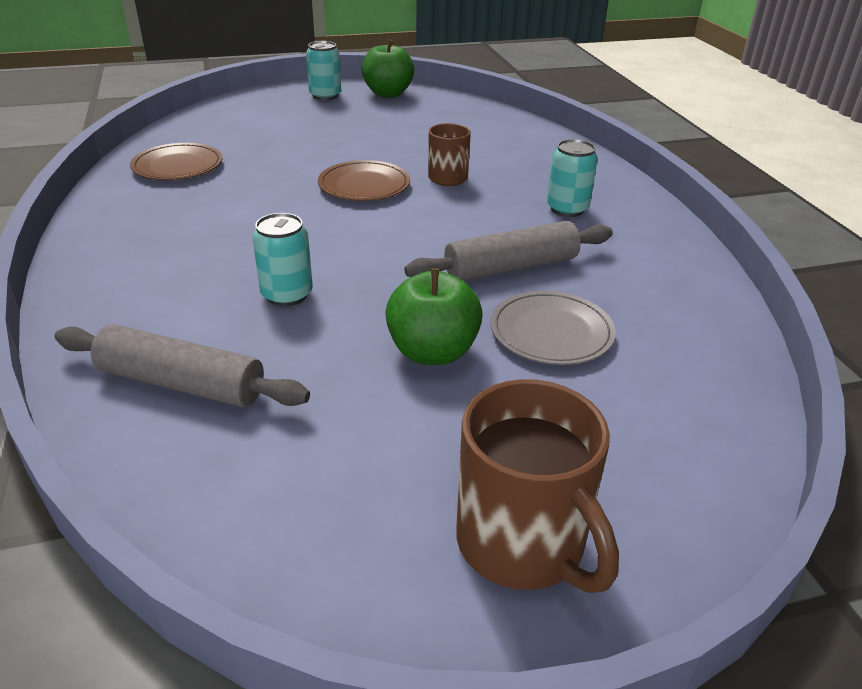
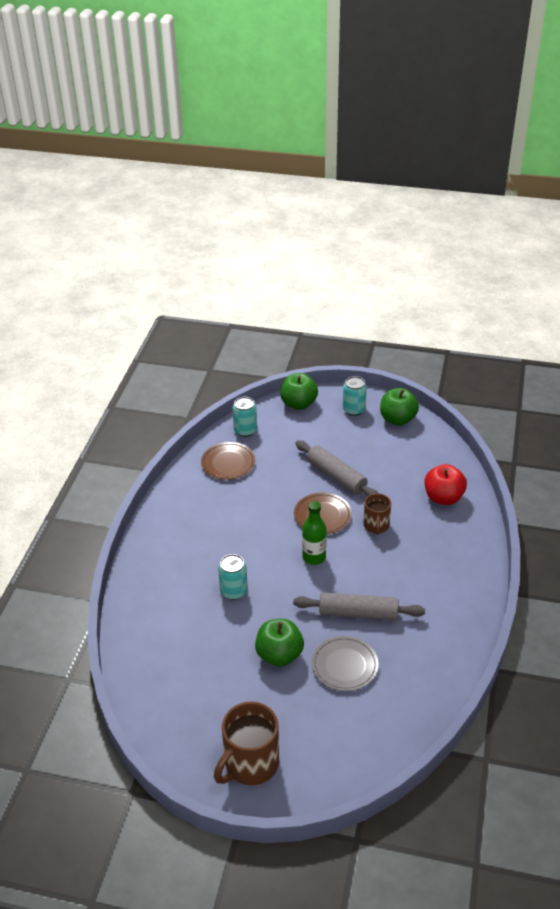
camera: 30 degrees right, 5 degrees up
(181, 383) = (162, 630): grey rolling pin -> grey rolling pin (336, 476)
(246, 102) = (298, 404): none -> green apple
(388, 227) = (314, 557): none -> green bottle
(508, 139) = (443, 498): none -> red apple
(523, 544) = (250, 764): brown mug -> brown mug turned 45 degrees clockwise
(567, 209) = (428, 578): turquoise can -> turquoise can (245, 430)

